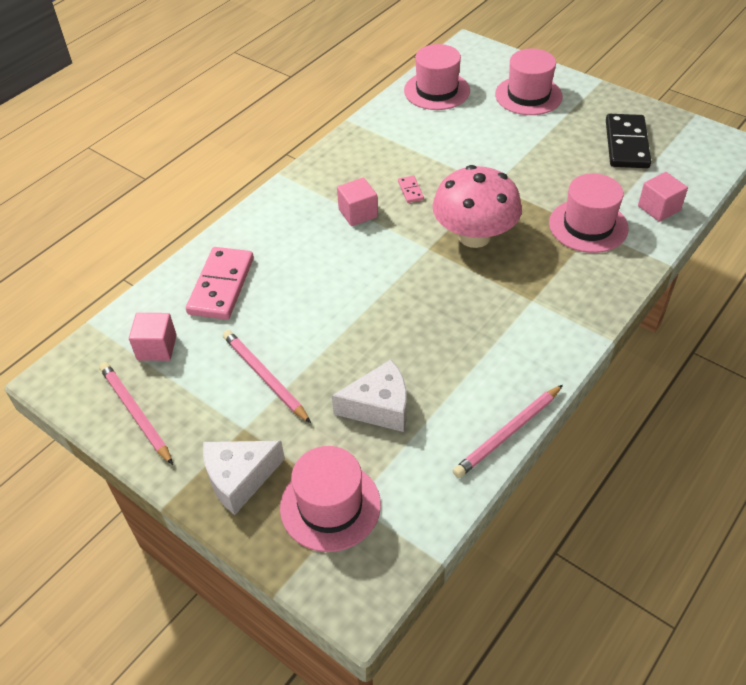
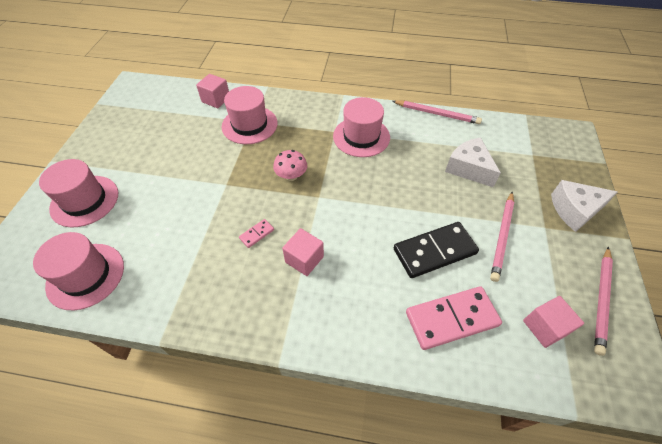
camera: 120 degrees left, 5 degrees up
(239, 479) = (574, 210): white cheese -> white cheese turned 135 degrees clockwise
(330, 506) = (544, 163): pink hat -> pink hat (361, 137)
(474, 236) = (291, 176): pink mushroom -> pink mushroom, size x0.49
(626, 144) = (146, 127): black domino -> black domino (434, 251)

